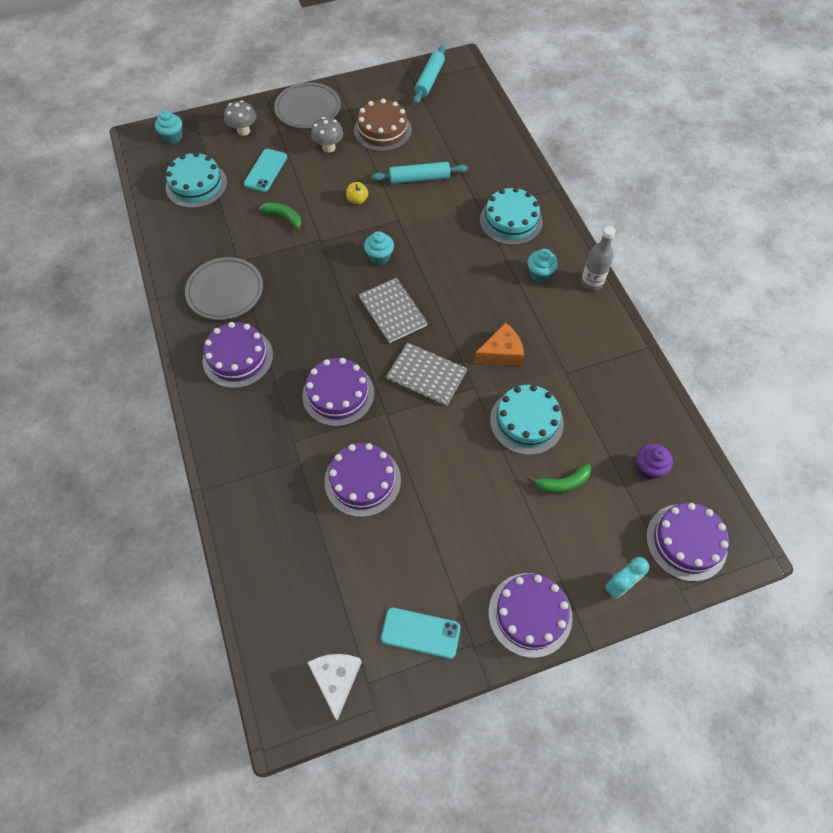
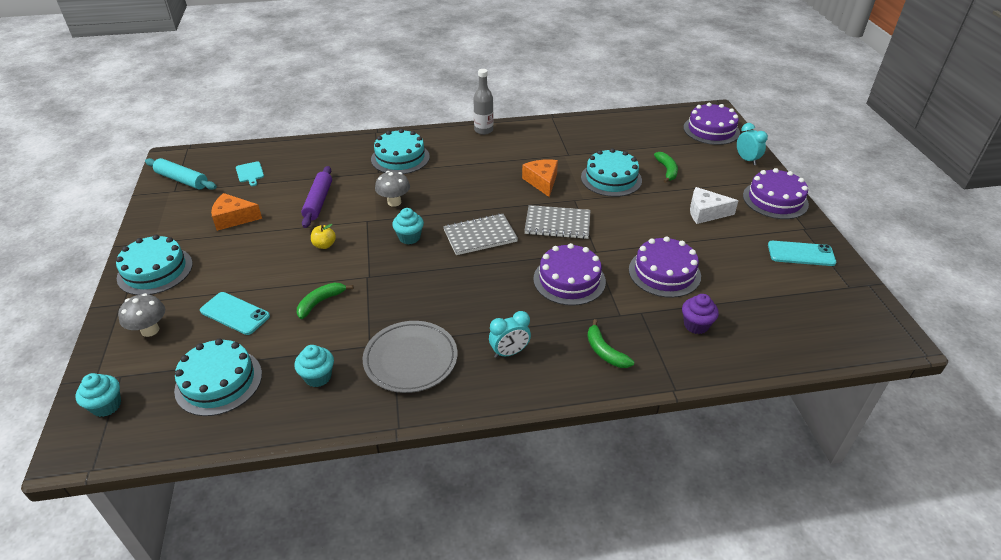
camera: 80 degrees left, 20 degrees down
(238, 357) = (509, 352): purple cake -> turquoise clock
(244, 431) = (605, 351): none -> green banana
(308, 109) = (155, 271): grey plate -> turquoise cake
(329, 147) = (232, 259): grey mushroom -> grey mushroom (394, 202)
(336, 679) = (852, 305): white cheese -> white cheese (705, 212)
(382, 130) = (233, 218): brown cake -> orange cheese
(419, 178) = (318, 202): turquoise rolling pin -> purple rolling pin
(420, 633) = (801, 254): turquoise phone -> turquoise phone turned 75 degrees clockwise
(426, 375) = (557, 224): grey notebook -> grey notebook turned 60 degrees clockwise
(452, 119) = (250, 173): none -> turquoise cutting board
(540, 274) = (466, 152): turquoise cupcake -> turquoise cupcake (318, 377)
(648, 468) = (655, 134): purple cupcake -> purple cupcake (696, 325)

